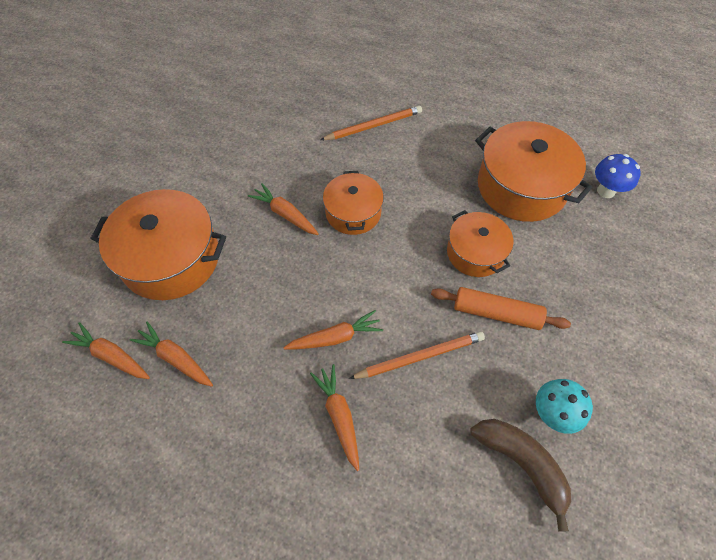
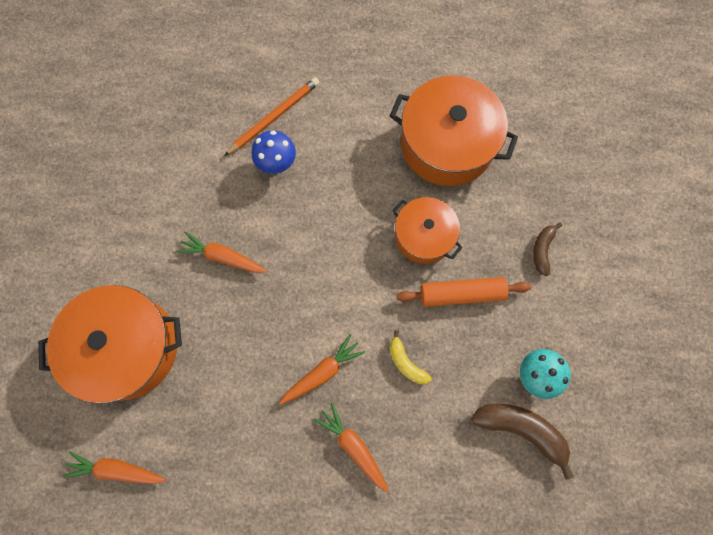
camera: 20 degrees left, 15 degrees up
(175, 358) = (180, 448): orange carrot -> none
(353, 212) = (291, 231): orange pot -> none
(420, 356) = (406, 363): orange pencil -> yellow banana
(591, 300) = (542, 250): none -> brown banana
(606, 191) = (528, 122): blue mushroom -> blue mushroom (277, 164)

